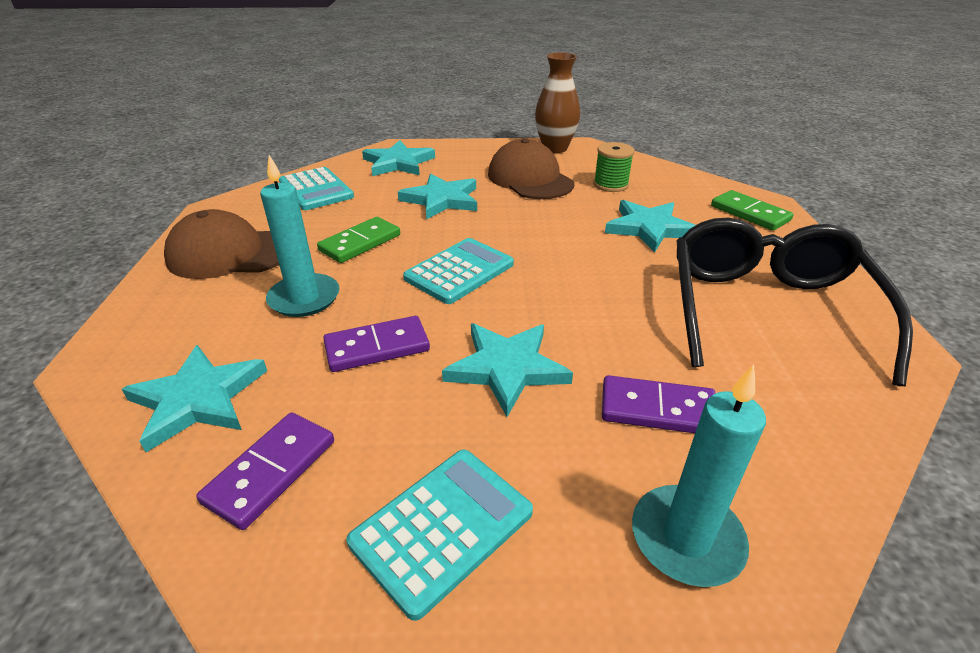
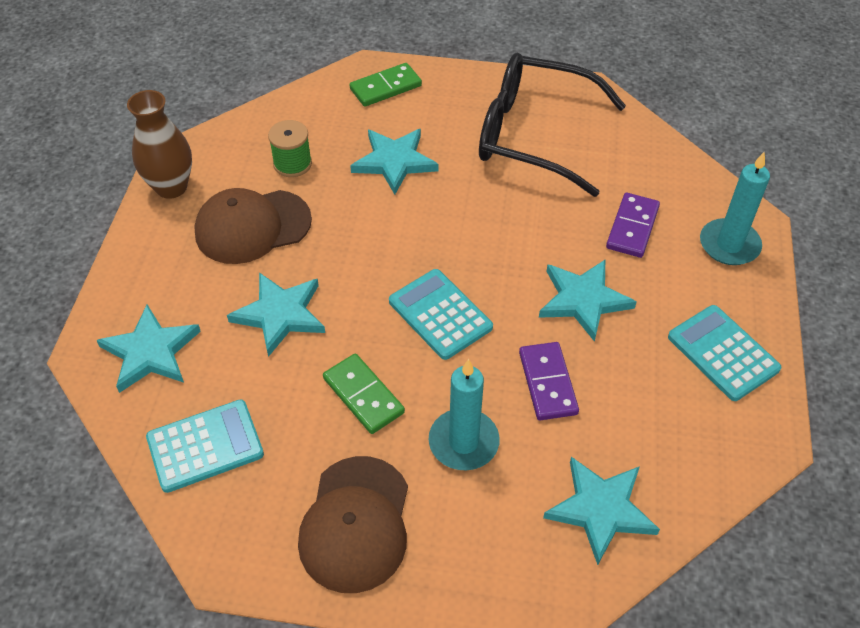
camera: 80 degrees left, 15 degrees up
(271, 471) = (678, 448): purple domino -> none

